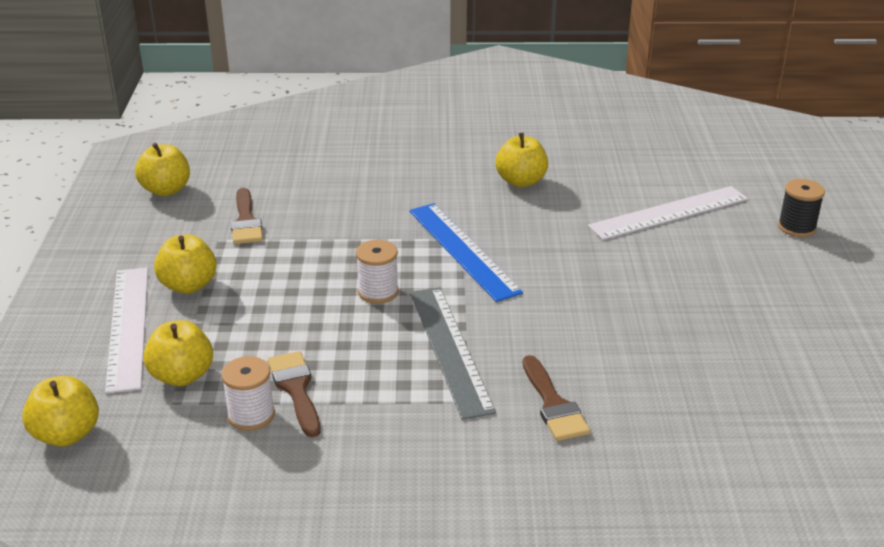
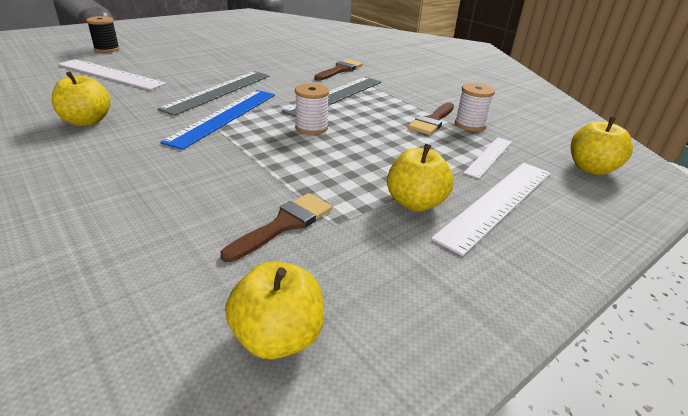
camera: 130 degrees left, 0 degrees up
(182, 376) = (488, 156): yellow apple -> white ruler
(544, 267) = (219, 91): none -> grey ruler

